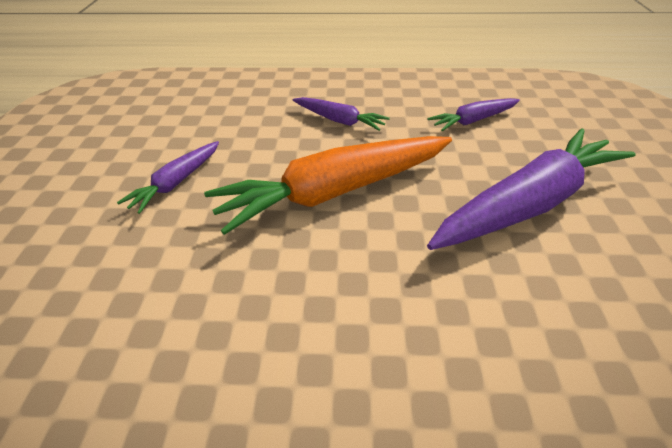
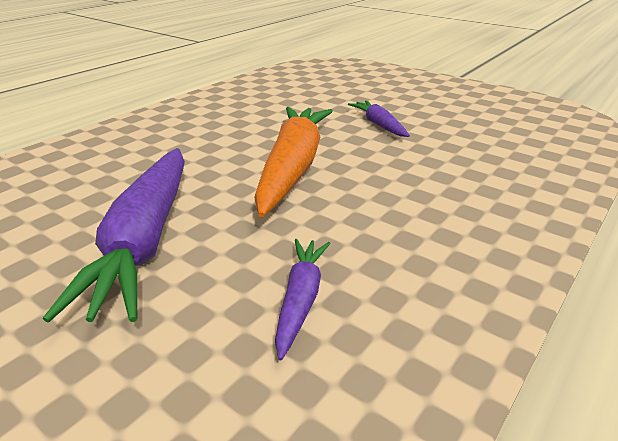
camera: 125 degrees right, 10 degrees down
(339, 120) = (404, 207): purple carrot -> none

